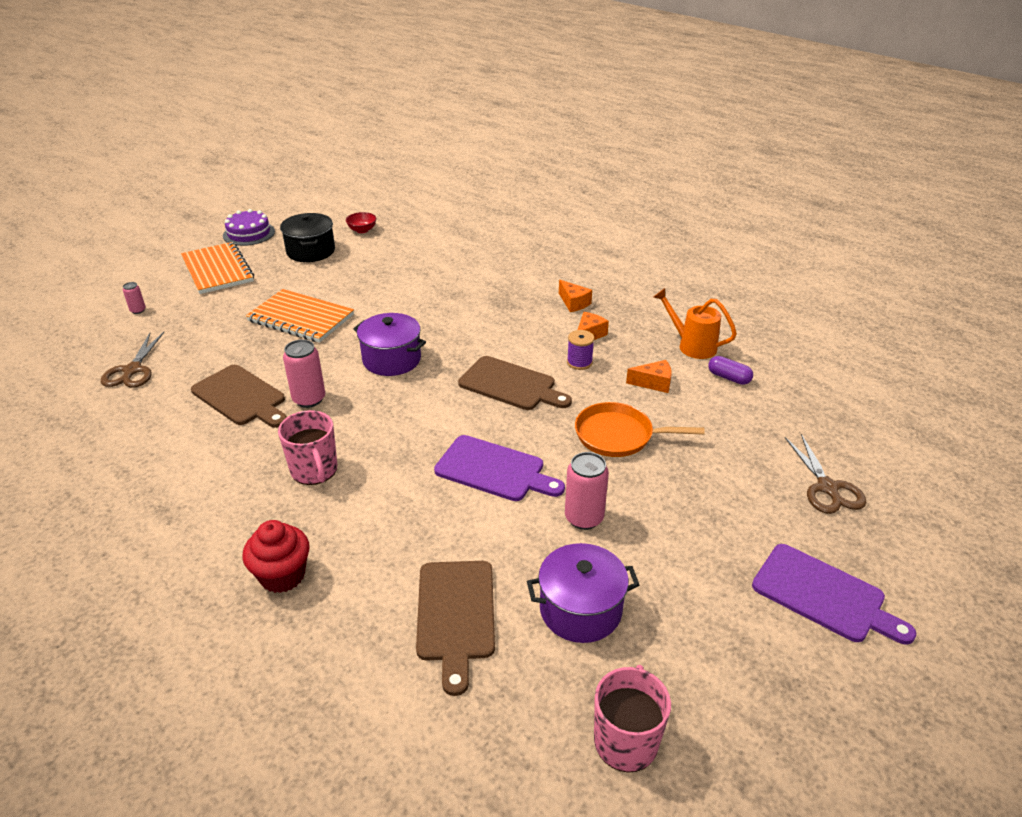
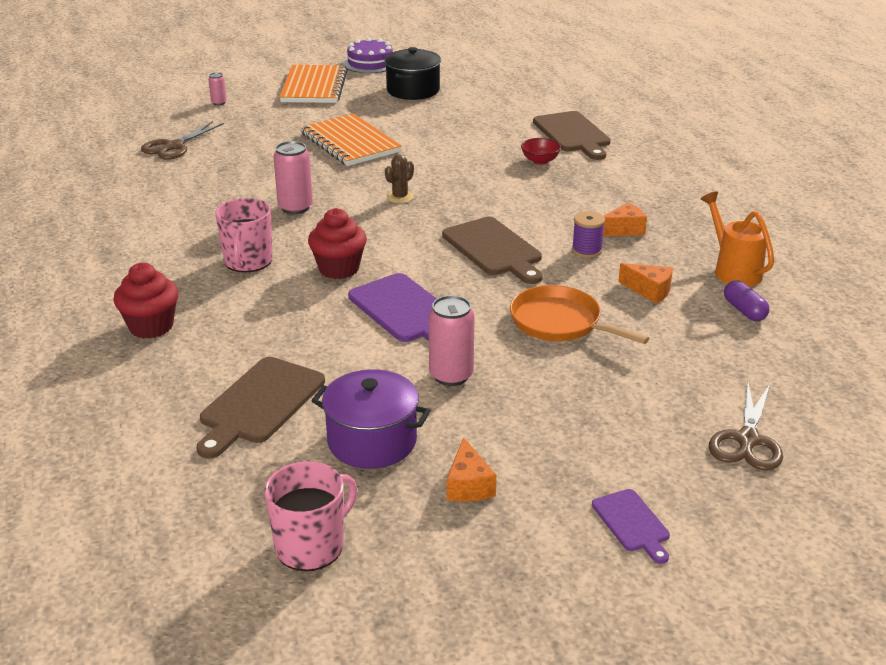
camera: 30 degrees right, 5 degrees down
(241, 397) = (240, 190): brown cutting board -> brown cutting board (573, 134)
(362, 230) = (481, 83): red bowl -> red bowl (540, 161)
(391, 359) = (400, 197): purple pot -> brown cactus
(402, 448) = (339, 269): none -> red cupcake
(573, 303) = (638, 198): orange cheese -> orange cheese (468, 485)
(823, 595) = (632, 523): purple cutting board -> purple cutting board, size x0.56

